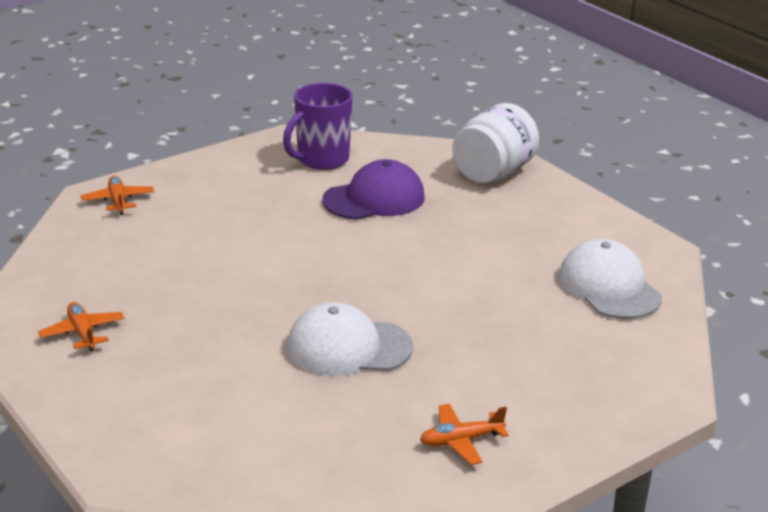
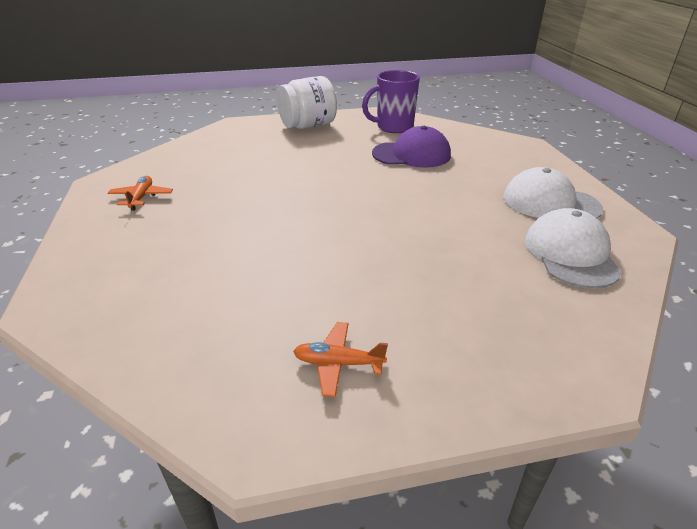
camera: 25 degrees right, 5 degrees up
(118, 201) = (246, 129): orange plane -> none
(348, 347) = (308, 251): white cap -> white cap (550, 203)
(493, 173) = (513, 153): white jar -> white jar (308, 126)

